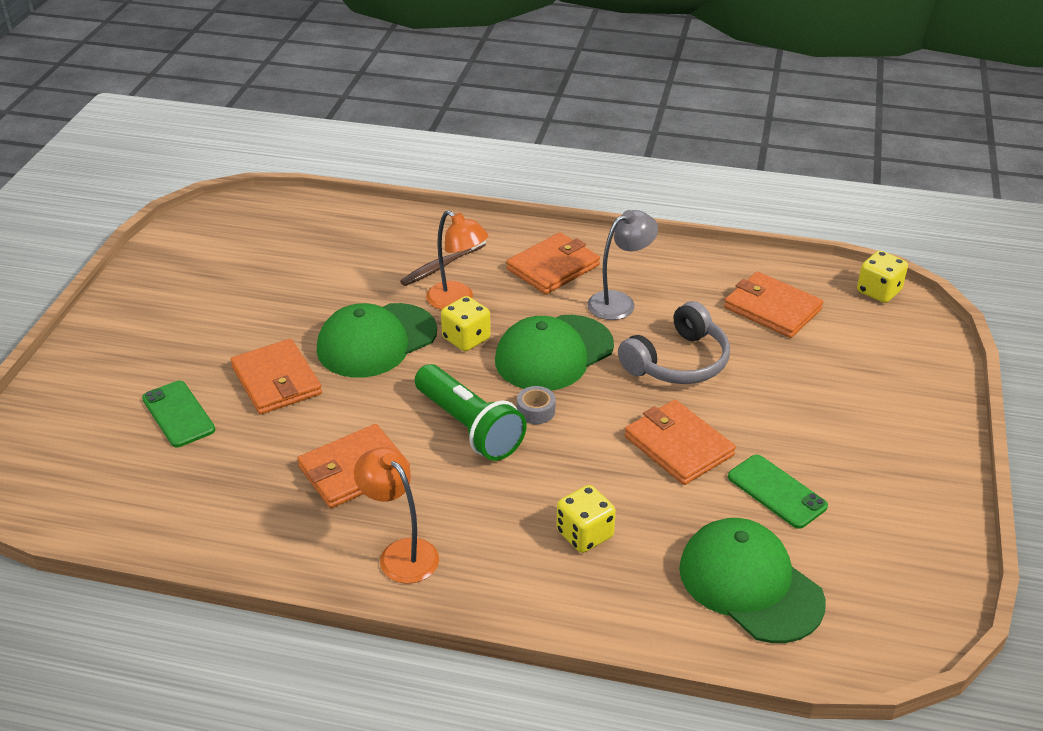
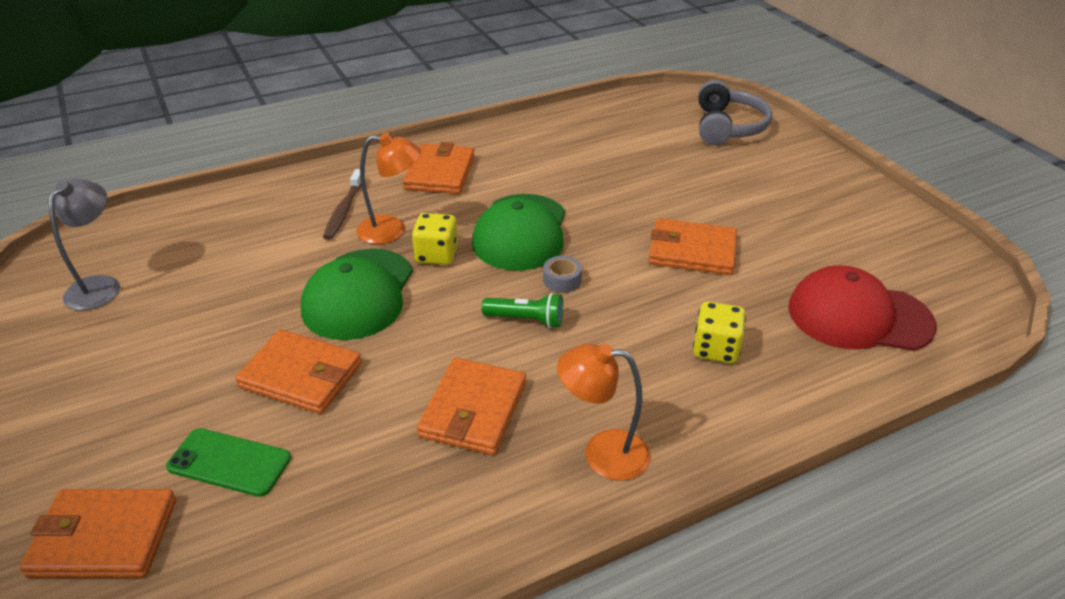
camera: 40 degrees left, 0 degrees up
(469, 427) = (526, 320): green flashlight -> green flashlight, size x0.57
(619, 302) = (522, 175): grey lamp -> grey lamp (100, 286)
(677, 362) = (616, 196): grey headphones -> grey headphones (727, 127)
(750, 584) = (859, 316): green cap -> red cap
(772, 308) = (630, 134): orange wallet -> orange wallet (104, 537)
(777, 491) = (790, 247): green phone -> none
(878, 291) = (678, 97): yellow dice -> none

